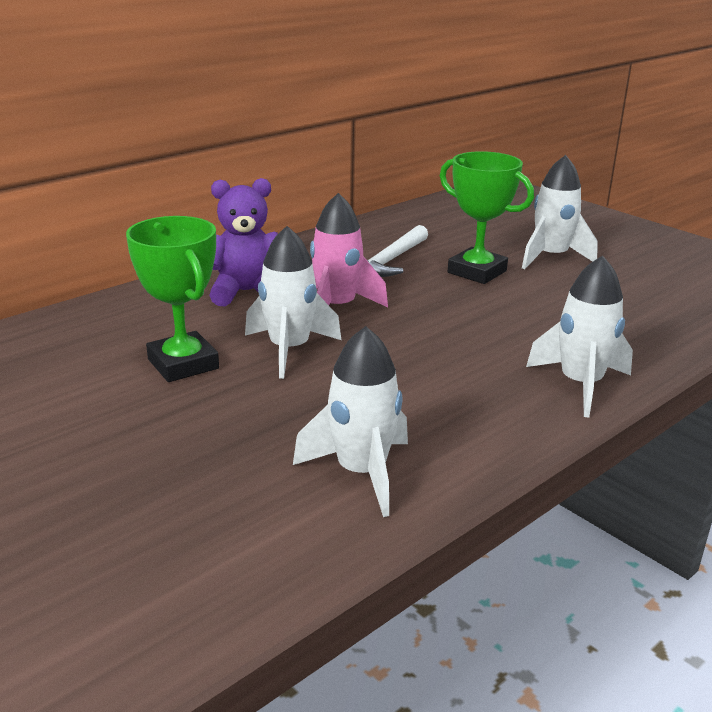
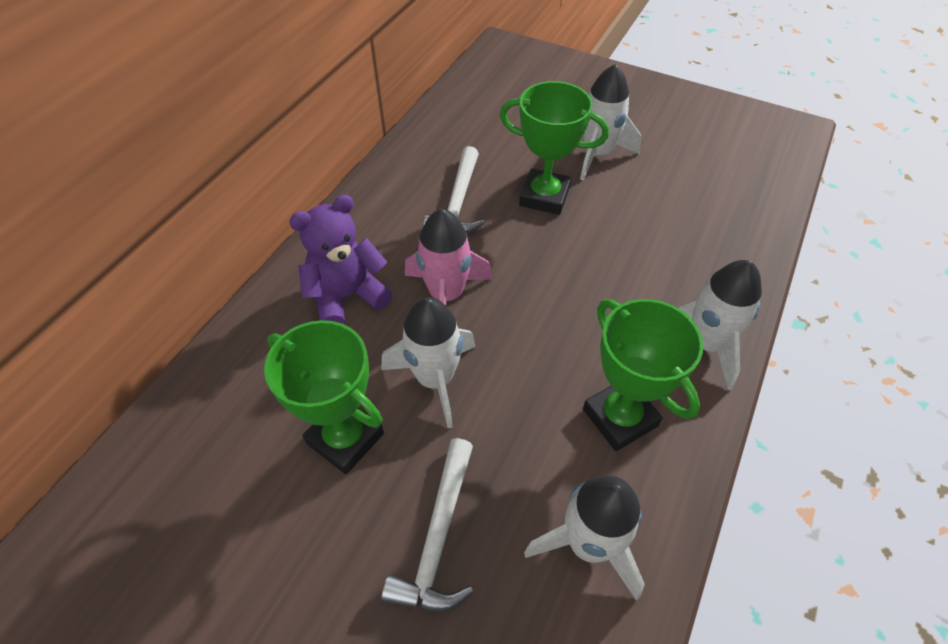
camera: 20 degrees left, 25 degrees up
(220, 434) = (437, 537): none -> white hammer
(453, 408) = (620, 417): none -> green trophy

